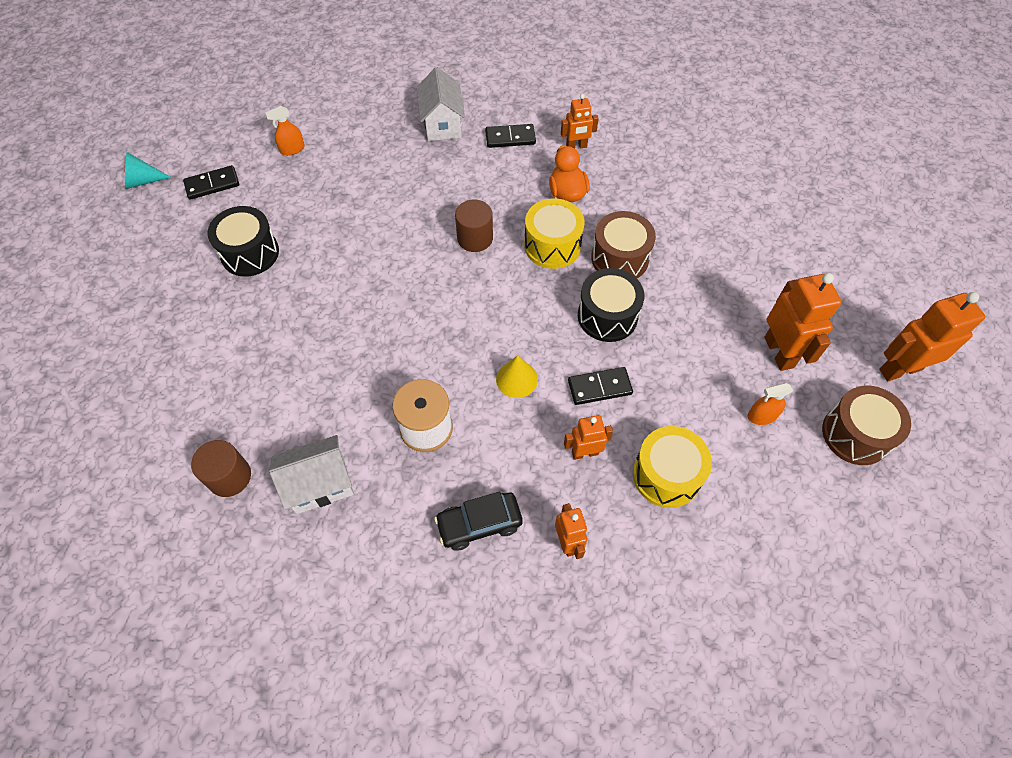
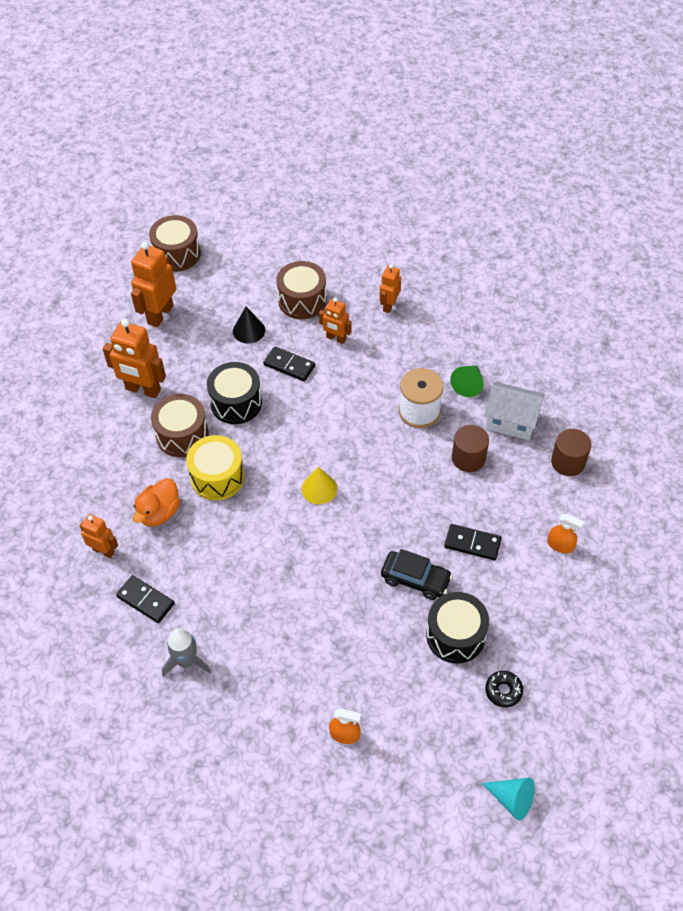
camera: 140 degrees left, 5 degrees down
(186, 239) = (503, 691): none -> black donut
(212, 184) = (446, 743): black domino -> black domino (472, 543)
(397, 498) = (468, 384): none -> green cone
(442, 124) = (186, 661): white house -> grey rocket
(475, 238) = (267, 523): brown cylinder -> brown cylinder (468, 458)
(479, 524) = (430, 343): black car -> black car (415, 579)
(516, 379) = (335, 403): yellow cone -> yellow cone (319, 488)
(666, 475) = (302, 300): yellow drum -> brown drum
(679, 397) = (249, 330): none -> black cone
(762, 416) = (214, 292): orange spray bottle -> orange spray bottle (560, 545)
(900, 369) = (107, 264): orange robot -> orange robot (143, 390)

